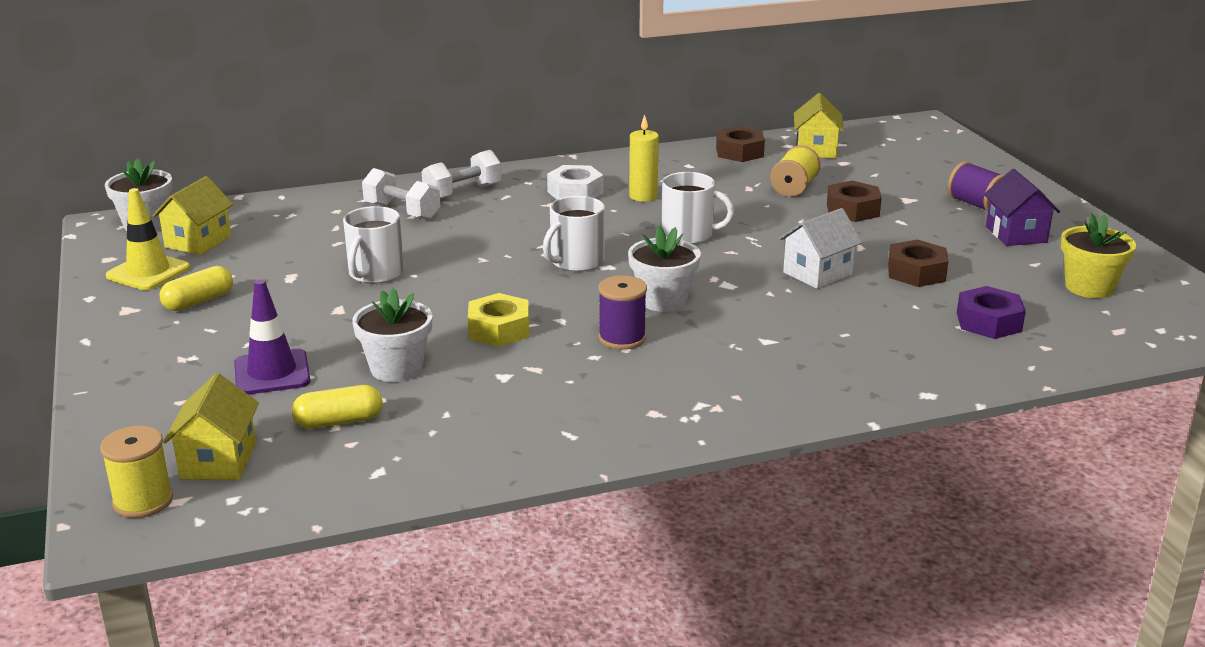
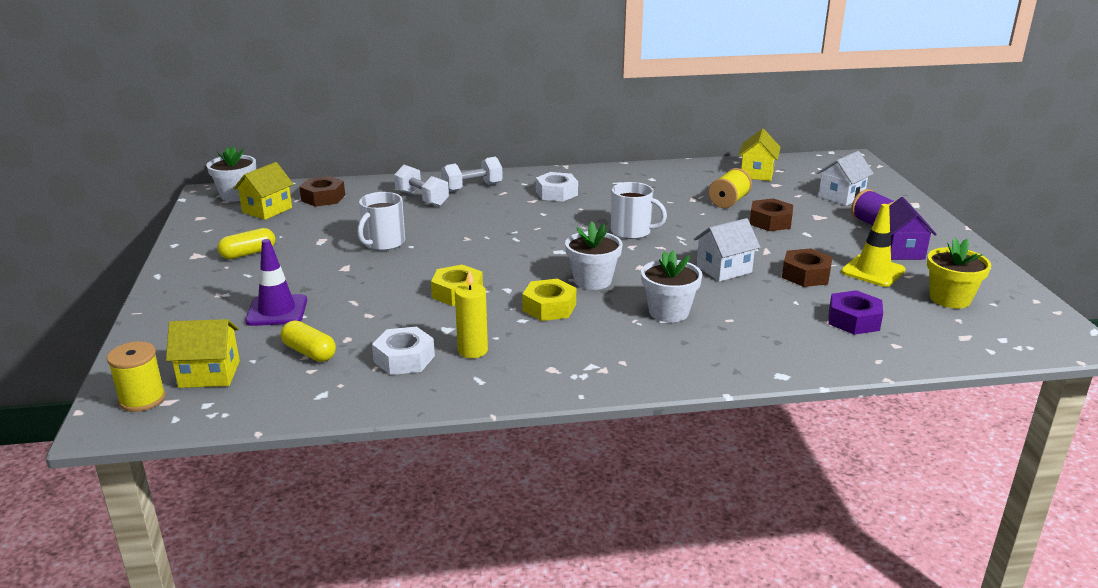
camera: 10 degrees right, 0 degrees up
(148, 272) = (223, 229): yellow traffic cone -> yellow traffic cone (873, 271)
(218, 461) = (209, 374): yellow house -> yellow house turned 75 degrees clockwise
(339, 421) = (309, 352): yellow capsule -> yellow capsule turned 45 degrees clockwise
(396, 368) = (369, 316): white flower pot -> white flower pot (668, 312)
(465, 418) = (404, 359): none -> white nut
(576, 262) = (537, 245): white mug -> none
(622, 338) = (549, 307): purple spool -> yellow nut
(643, 196) = (607, 200): yellow candle -> yellow candle (472, 350)
(739, 152) = (695, 171): brown nut -> brown nut (323, 198)
(926, 172) = (841, 196): none -> white house

